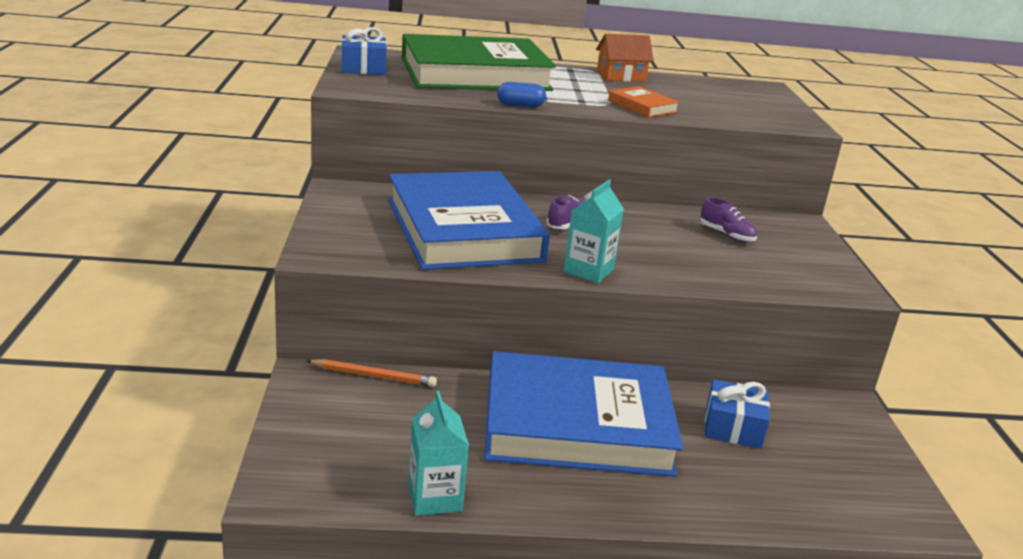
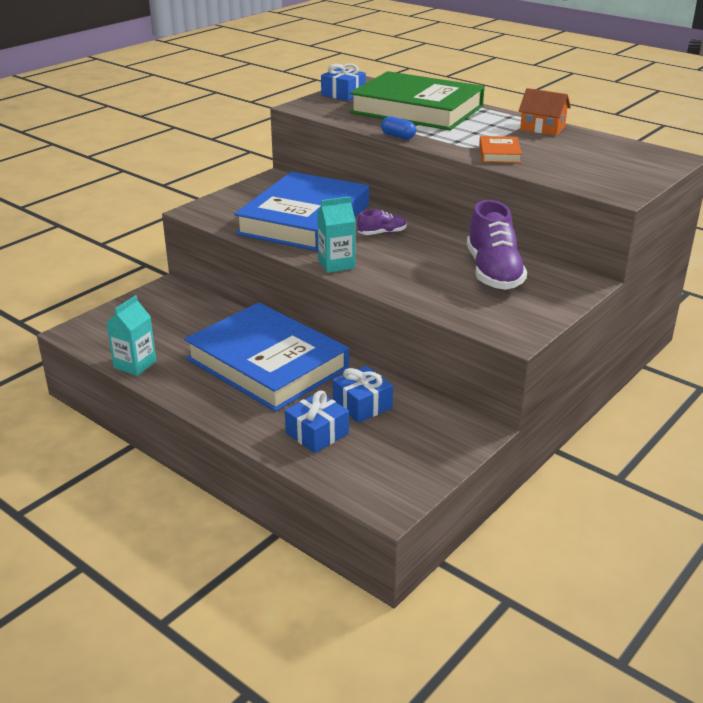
camera: 45 degrees right, 5 degrees up
(374, 376) = (200, 298): orange pencil -> none
(726, 235) = (493, 272): purple shoe -> purple shoe, size x2.09
(750, 480) = (317, 433): none -> blue gift

